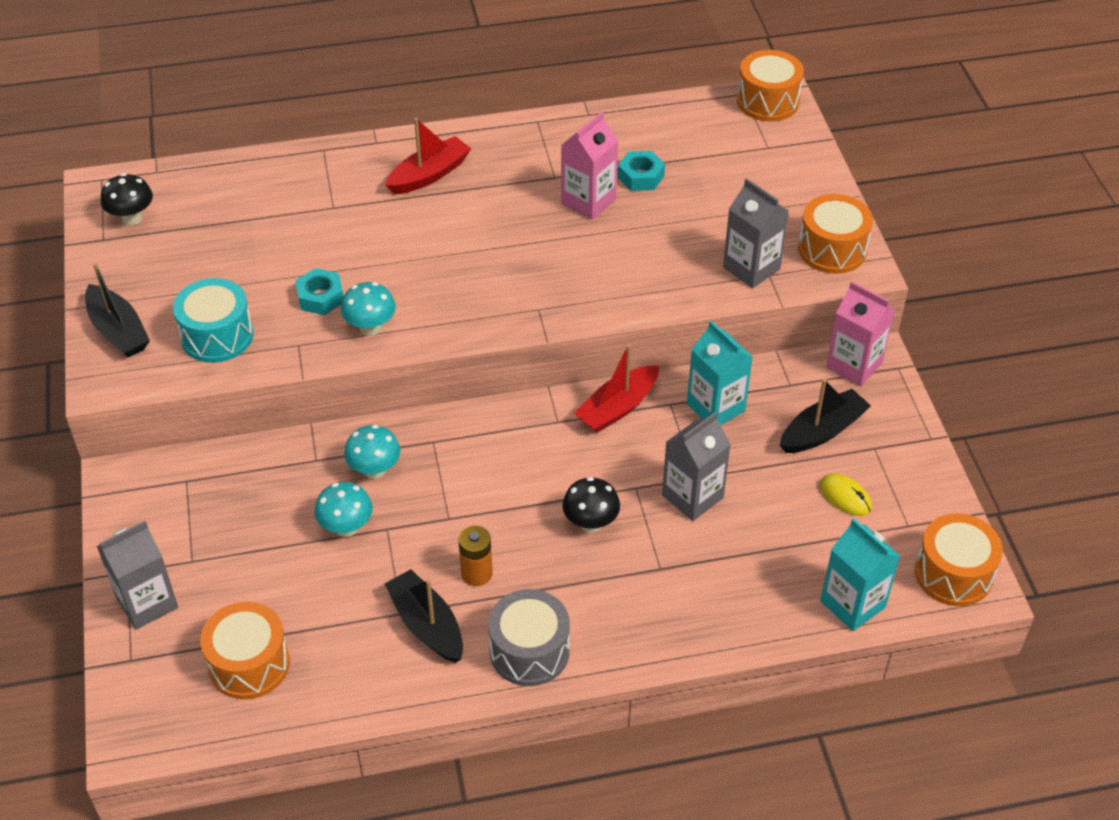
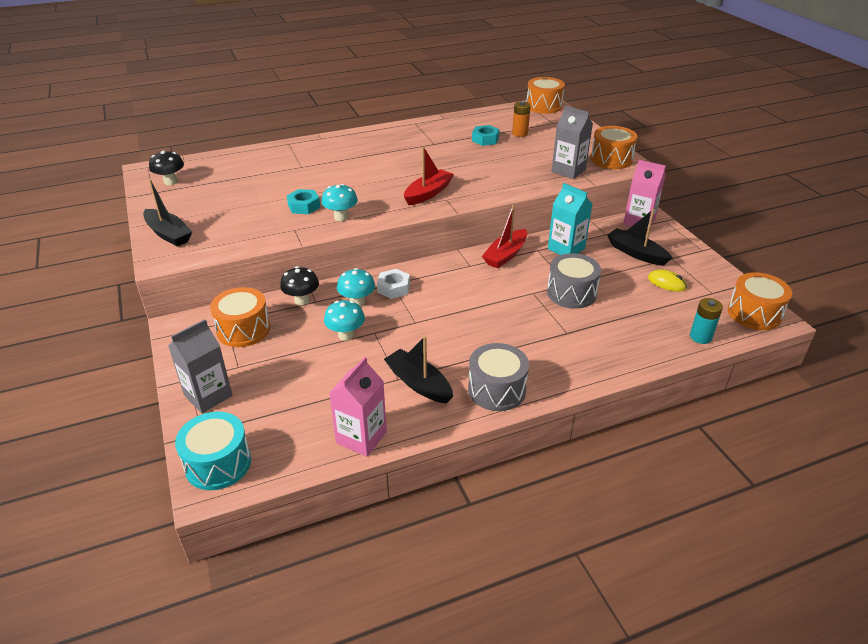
camera: 10 degrees left, 10 degrees down
(217, 336) = (238, 230): turquoise drum -> turquoise drum (218, 463)
(249, 664) = (293, 424): orange drum -> orange drum (243, 330)
(429, 175) = (358, 148): red boat -> red boat (428, 193)
(433, 450) = (393, 288): none -> white nut
(476, 573) = (444, 350): orange battery -> orange battery (520, 133)
(588, 201) = (458, 152): pink carton -> pink carton (361, 437)
(590, 523) = (511, 314): black mushroom -> black mushroom (302, 300)
(692, 496) = (571, 293): grey carton -> grey drum
(822, 431) = (636, 253): black boat -> black boat turned 90 degrees counterclockwise
(852, 604) = (700, 337): turquoise carton -> turquoise battery

